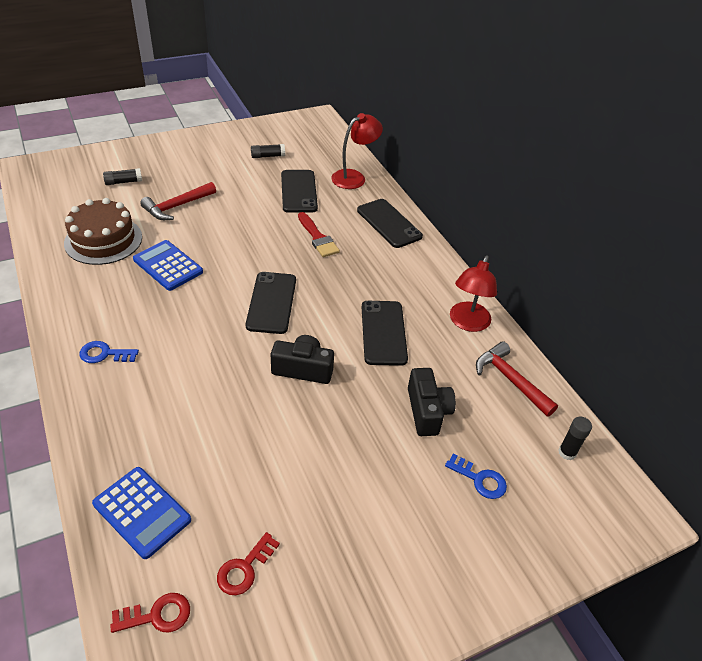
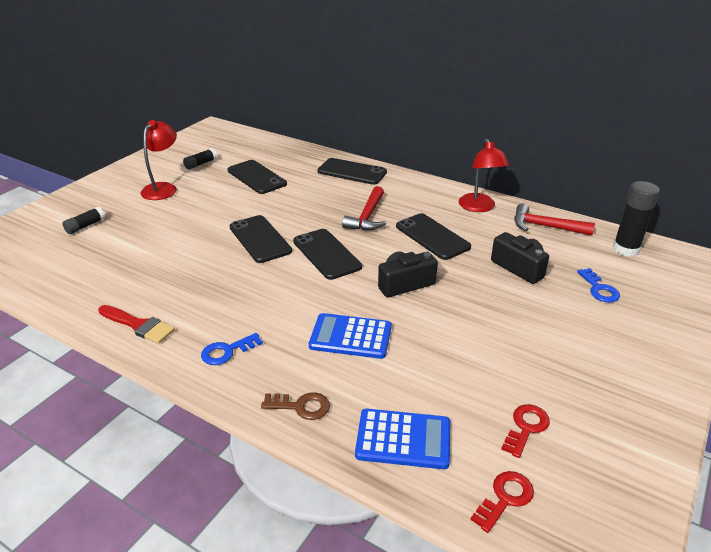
camera: 30 degrees left, 10 degrees down
(103, 240) = (119, 273): brown cake -> none
(104, 434) = (301, 406): none -> brown key
(168, 266) = (206, 267): blue calculator -> blue calculator (350, 337)
(177, 206) = (161, 224): red hammer -> red hammer (367, 217)
(235, 259) = (260, 239): none -> black phone
(244, 568) = (526, 427): red key -> red key turned 150 degrees counterclockwise
(318, 238) = (310, 200): red brush -> red brush (138, 325)
(354, 177) = (289, 153): red lamp -> red lamp (163, 188)
(480, 479) = (599, 289): blue key -> blue key turned 75 degrees clockwise
(567, 452) = (626, 249): black glue stick -> black glue stick, size x1.74

